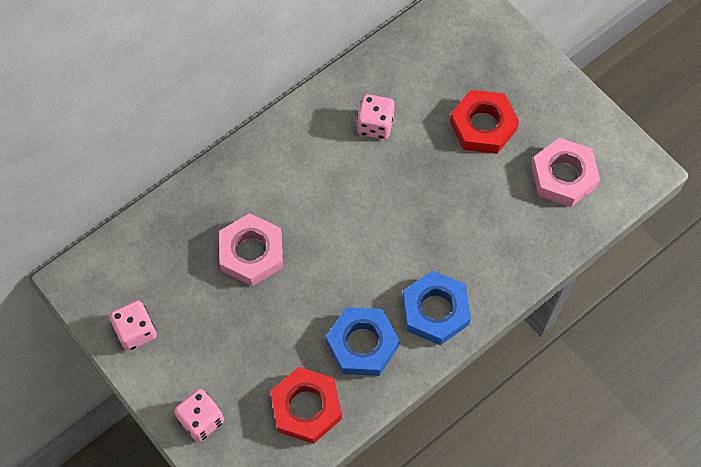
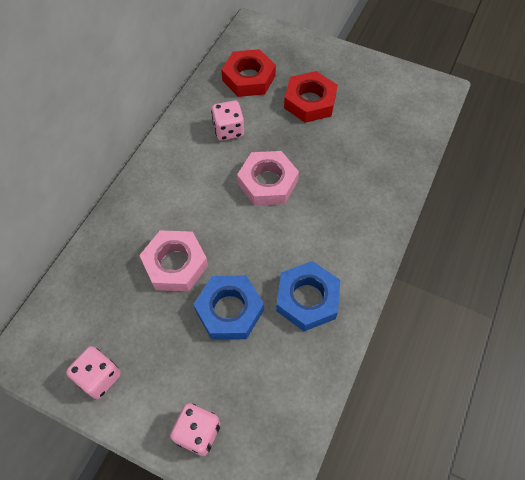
camera: 25 degrees left, 5 degrees down
(306, 407) = (288, 375): red nut -> red nut (248, 78)
(435, 311) = (351, 247): blue nut -> blue nut (229, 310)
(563, 176) = (387, 113): pink nut -> pink nut (267, 182)

